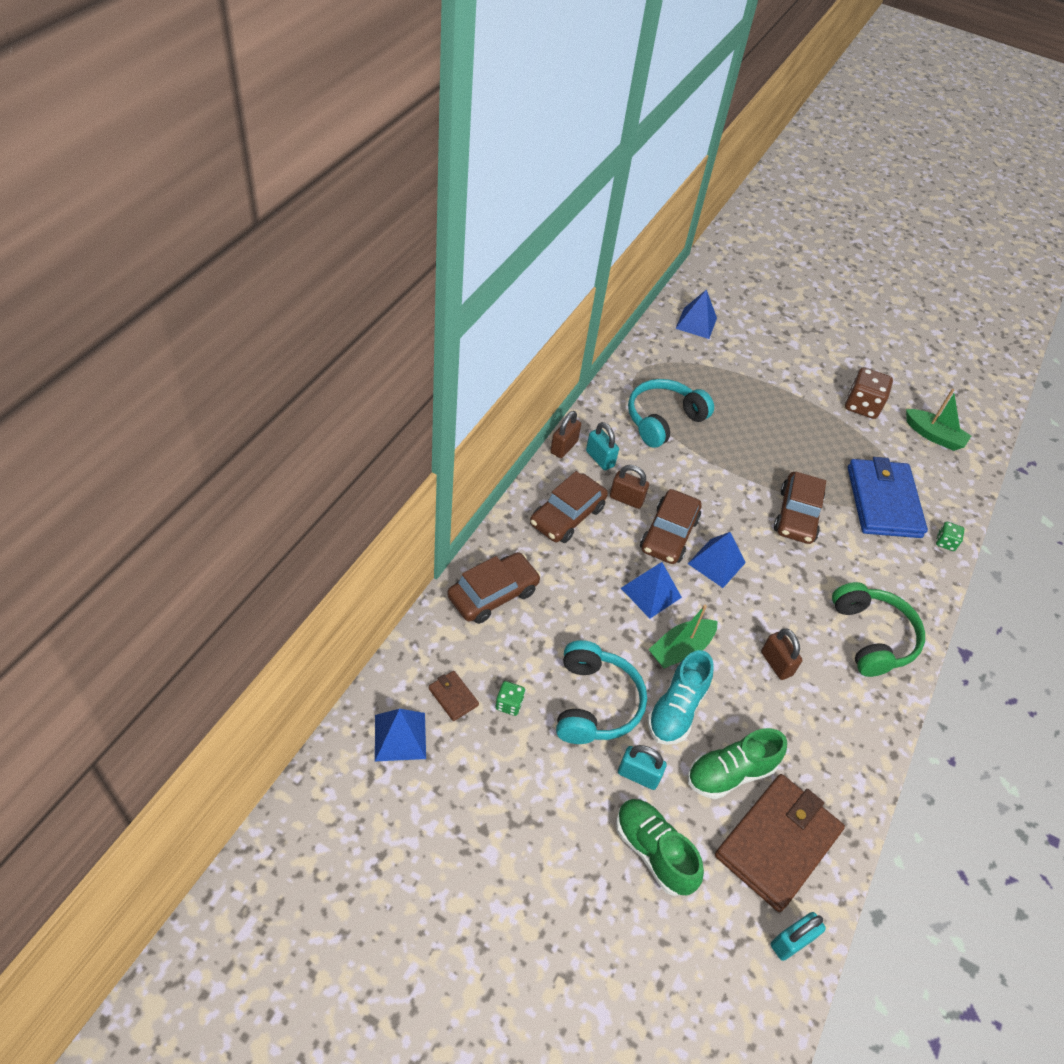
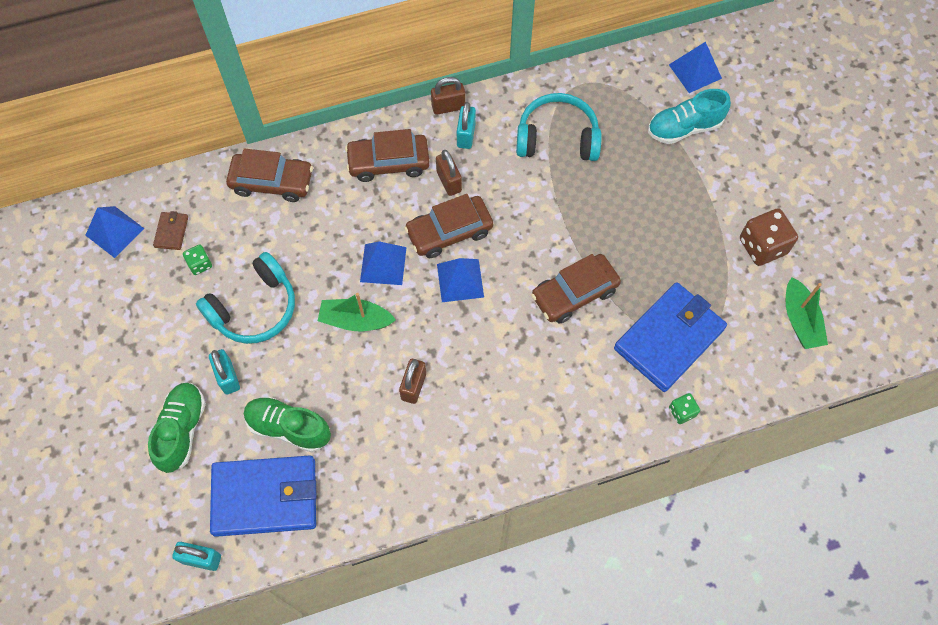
camera: 50 degrees right, 15 degrees up
(676, 710) = (303, 357): turquoise shoe -> turquoise shoe (684, 128)
(777, 843) = (265, 497): brown wallet -> blue wallet
(871, 637) = (514, 428): green headphones -> none

